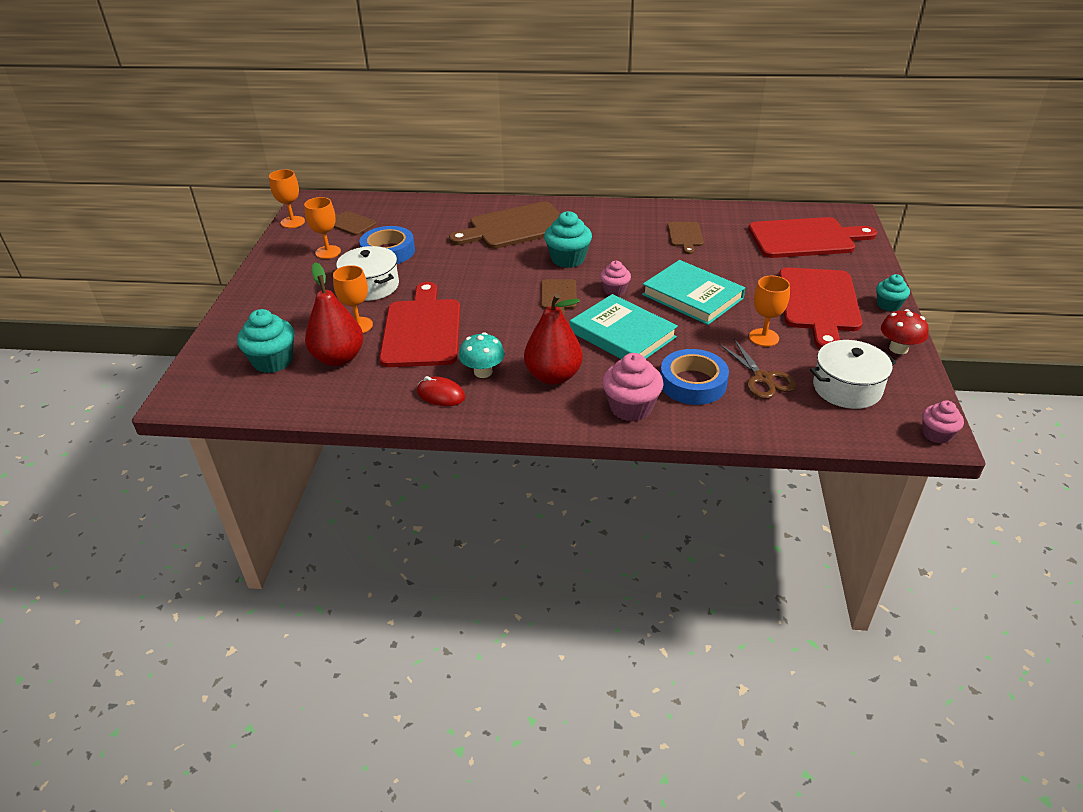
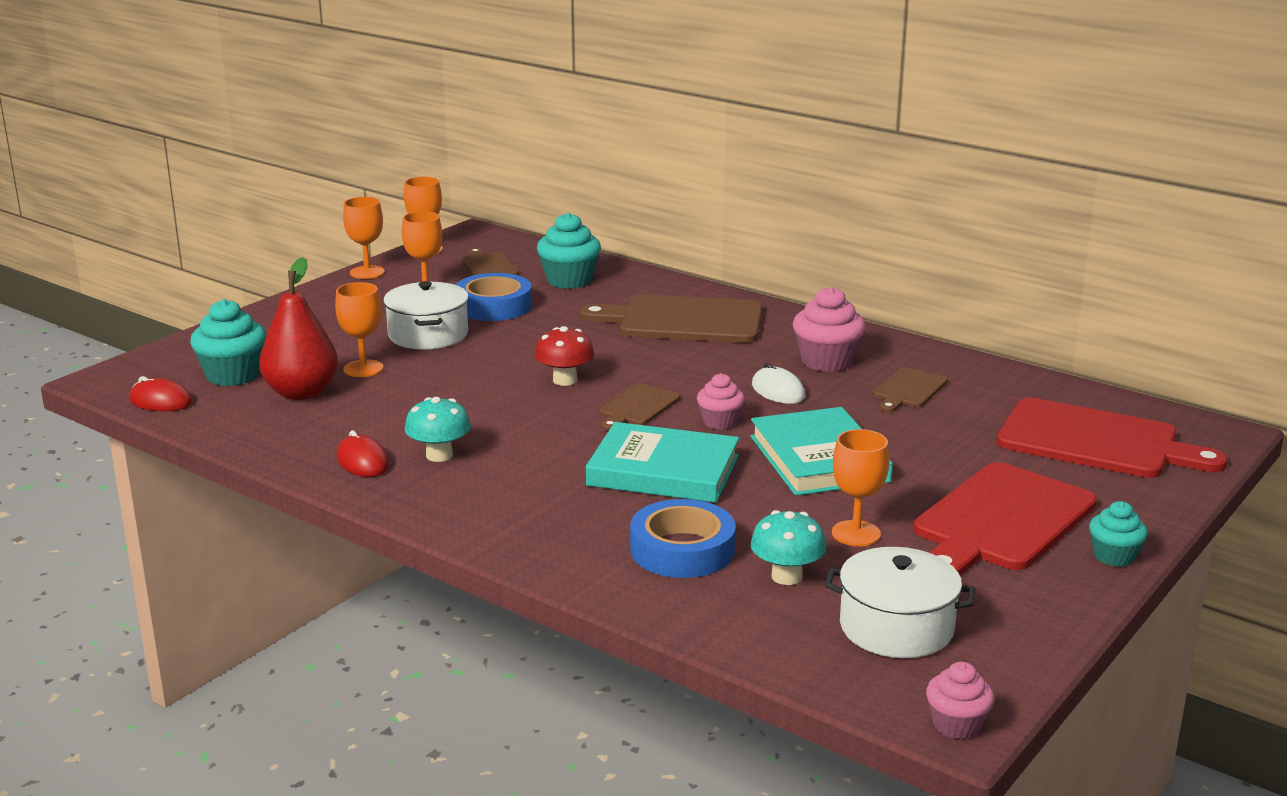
camera: 30 degrees right, 15 degrees down
(244, 400) = (160, 401): none -> red mouse
(272, 251) = (367, 272): none -> orange goblet
(422, 330) = (427, 393): red cutting board -> none
(553, 376) = (515, 485): red pear -> none
(568, 259) = (705, 372): turquoise cupcake -> turquoise cupcake (569, 280)
(621, 259) = (778, 391): none -> white mouse
(622, 334) = (663, 470): turquoise book -> turquoise book turned 60 degrees counterclockwise
(631, 407) = (565, 547): pink cupcake -> pink cupcake (827, 361)
(762, 378) = (786, 576): brown scissors -> turquoise mushroom
(898, 348) = (1050, 610): red mushroom -> red mushroom (565, 380)

